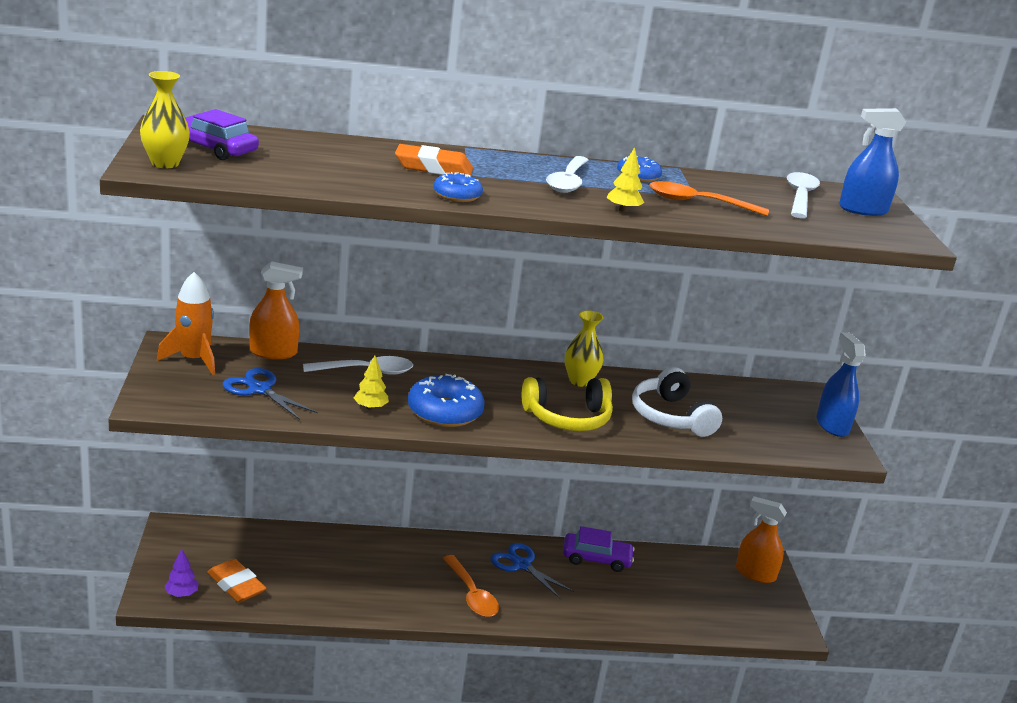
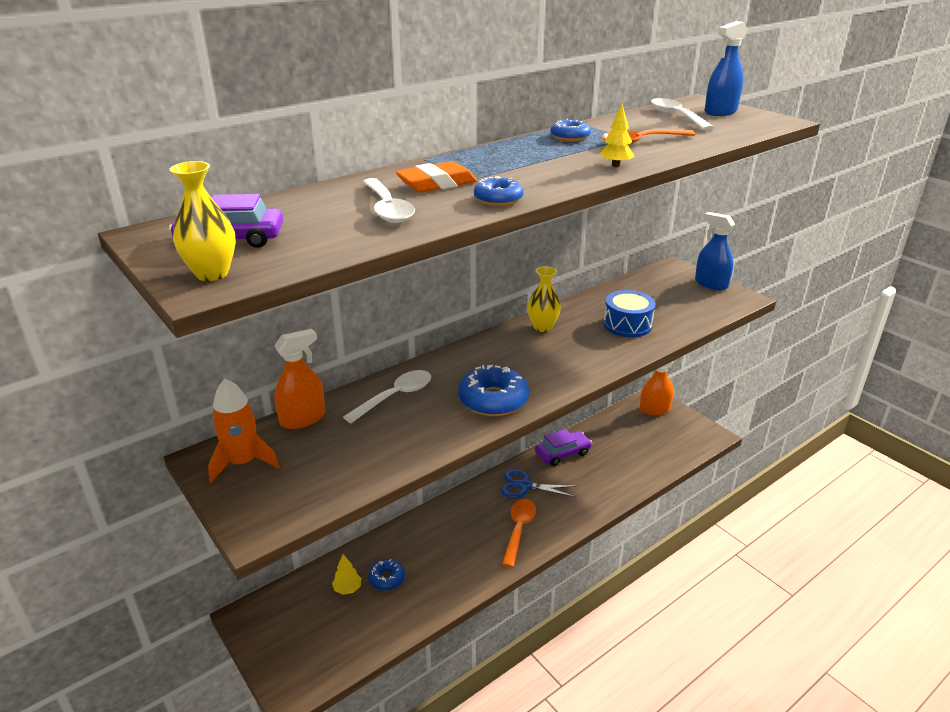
camera: 30 degrees left, 5 degrees up
(181, 594) = (313, 672): purple tree -> none
(236, 585) = (349, 634): orange eraser -> none
(259, 389) = (334, 459): blue scissors -> none
(310, 565) = (387, 579): none -> blue donut
(370, 407) = (439, 427): yellow tree -> yellow tree (347, 589)
(471, 595) = (519, 529): orange spoon -> orange spoon turned 105 degrees counterclockwise
(567, 418) = (573, 359): yellow headphones -> none
(568, 182) = (541, 158): white spoon -> white spoon (387, 209)
(671, 417) = (627, 325): white headphones -> blue drum

